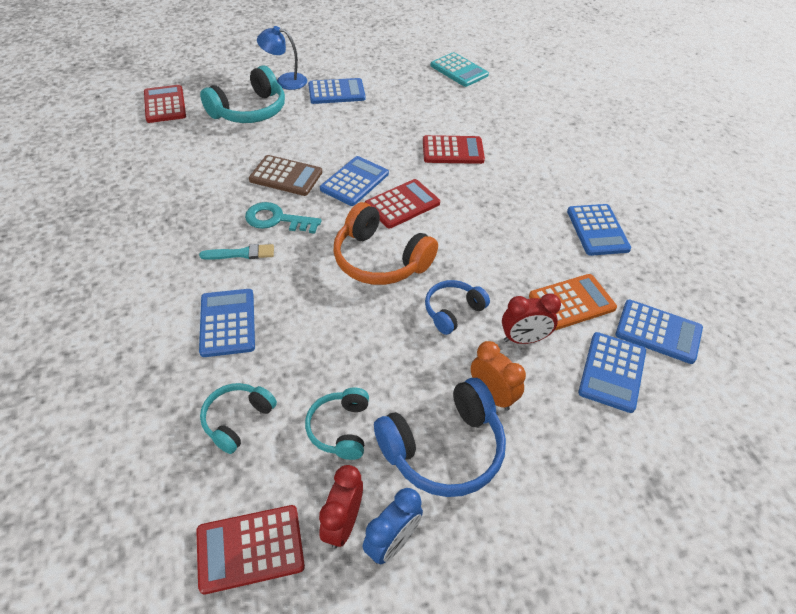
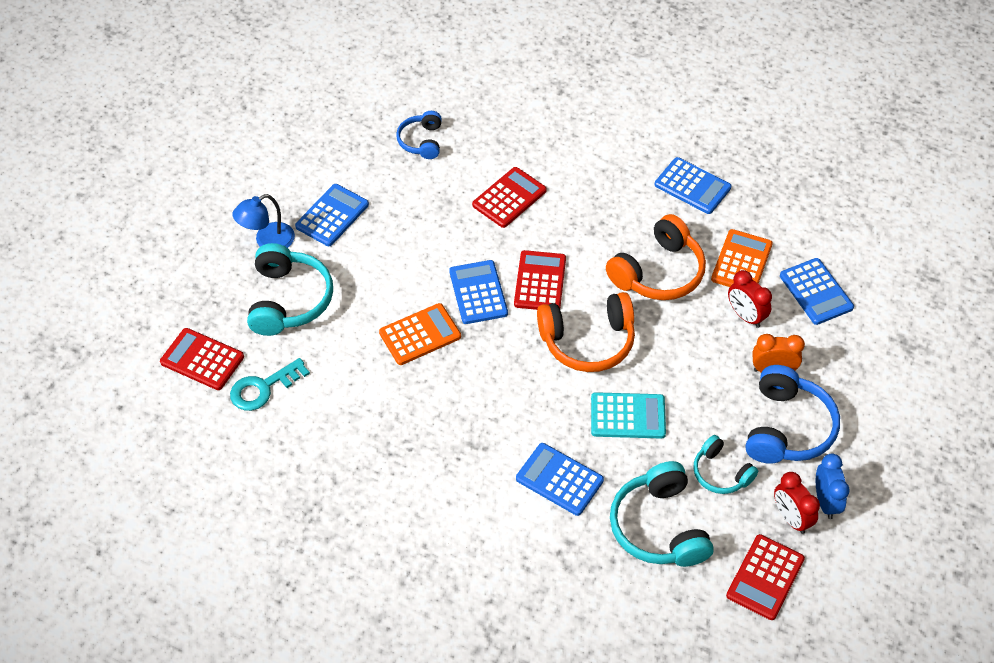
camera: 45 degrees left, 5 degrees up
(237, 420) = (659, 527): turquoise headphones -> turquoise headphones, size x1.70
(241, 254) = (489, 426): turquoise brush -> none
(277, 219) = (471, 377): turquoise key -> turquoise key (263, 388)
(286, 176) = (420, 335): brown calculator -> orange calculator
(453, 311) = (682, 336): blue headphones -> blue headphones (421, 141)
(459, 70) = (400, 103): turquoise calculator -> turquoise calculator (628, 416)
(494, 260) = (658, 272): none -> orange headphones
(523, 339) = (745, 316): red clock -> red clock turned 105 degrees clockwise
(658, 332) = (810, 238): blue calculator -> none

